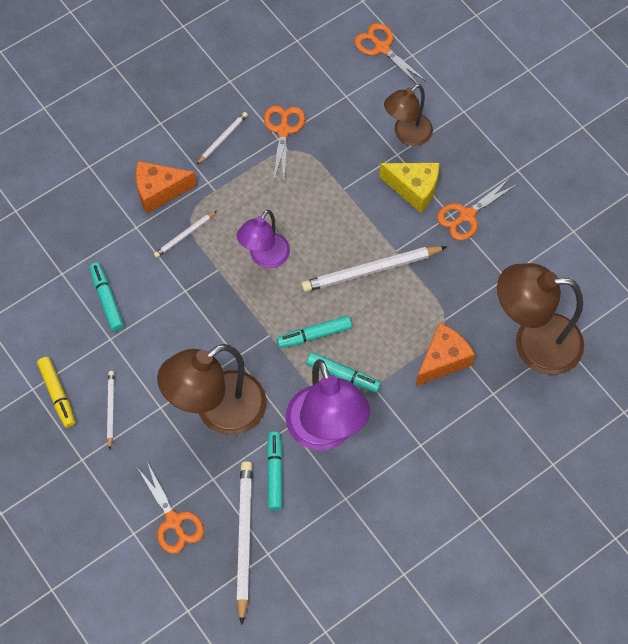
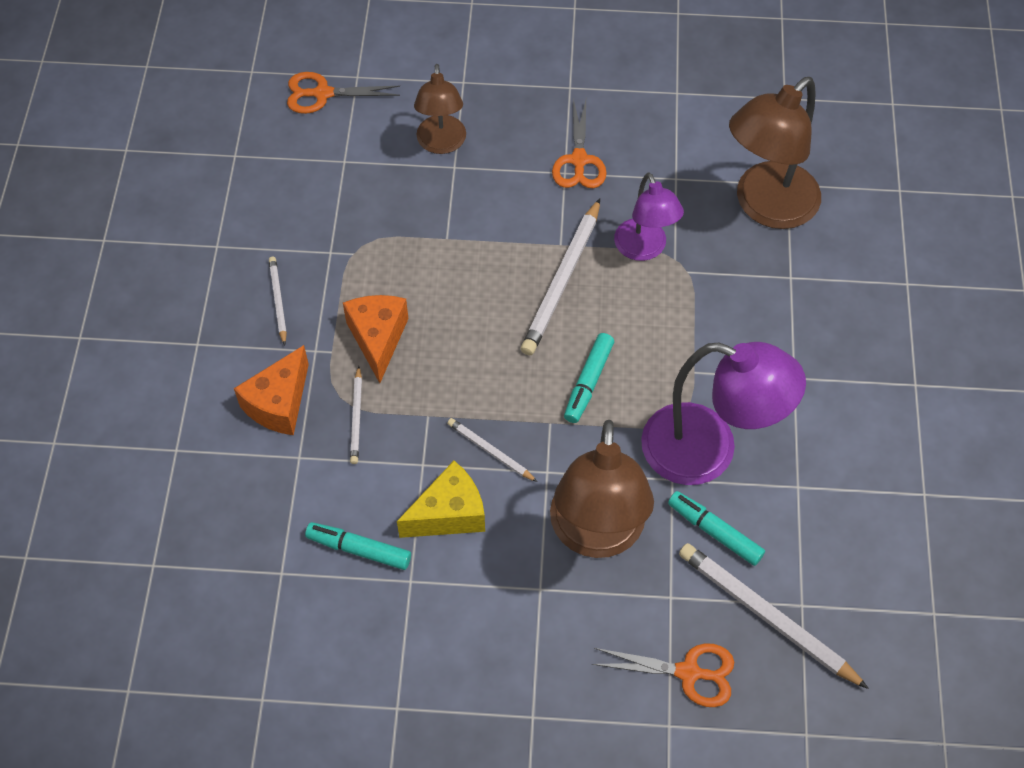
camera: 50 degrees left, 5 degrees down
(57, 394) = (429, 686): yellow marker -> none
(110, 409) = (497, 641): white pencil -> white pencil (490, 451)
(265, 258) = (456, 363): purple lamp -> purple lamp (644, 249)
(283, 130) = (326, 241): orange scissors -> none
(343, 375) = (658, 389): turquoise marker -> none
(414, 189) = (507, 181): yellow cheese -> yellow cheese (449, 514)
(443, 360) = (718, 292): orange cheese -> orange cheese (378, 339)

